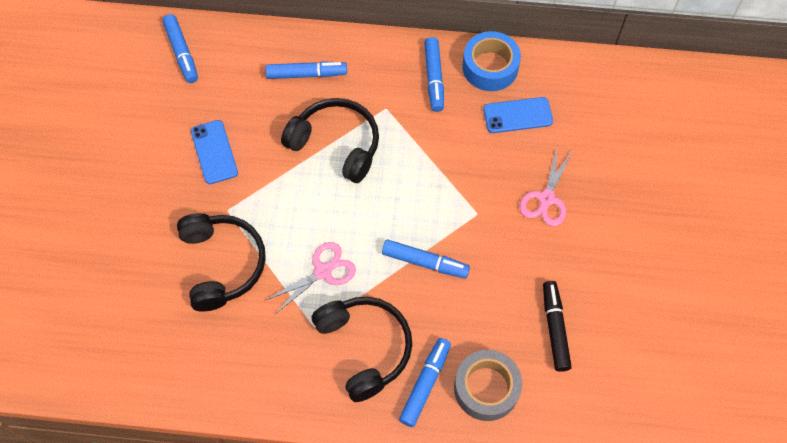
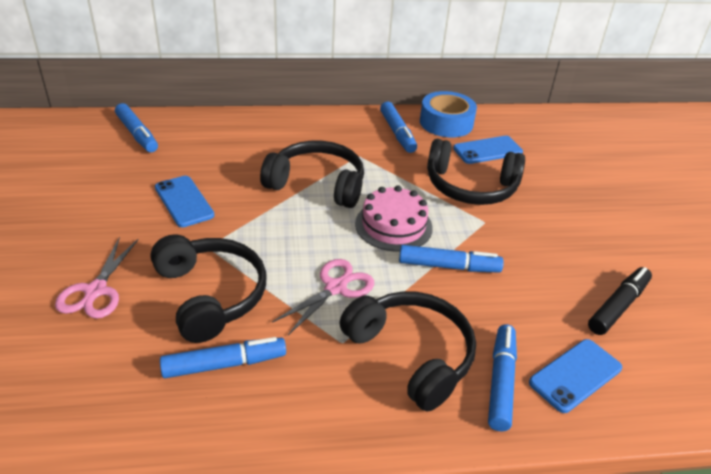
camera: 15 degrees left, 25 degrees down
(307, 74) = (271, 139): blue marker -> blue marker (224, 364)
(392, 207) = (393, 225): none -> pink cake
(480, 166) = (470, 187): none -> black headphones
(486, 388) = (575, 375): grey tape -> blue phone
(546, 198) = (547, 204): pink scissors -> pink scissors (96, 291)
(555, 328) = (618, 306): black marker -> black marker turned 60 degrees clockwise

